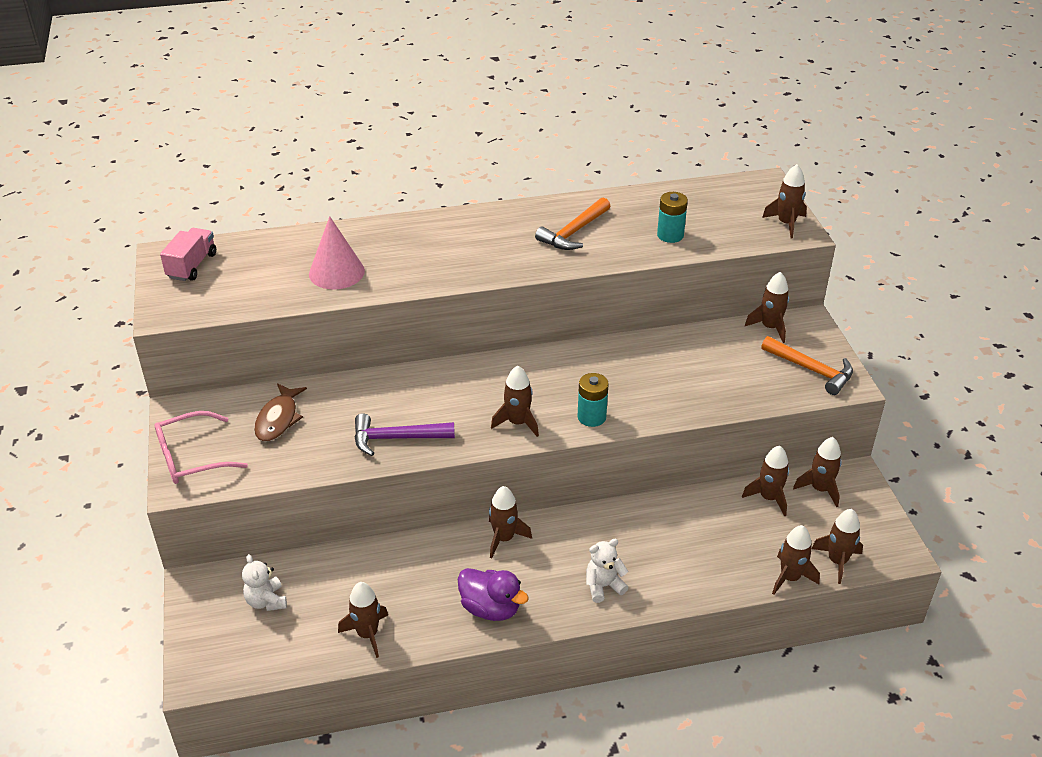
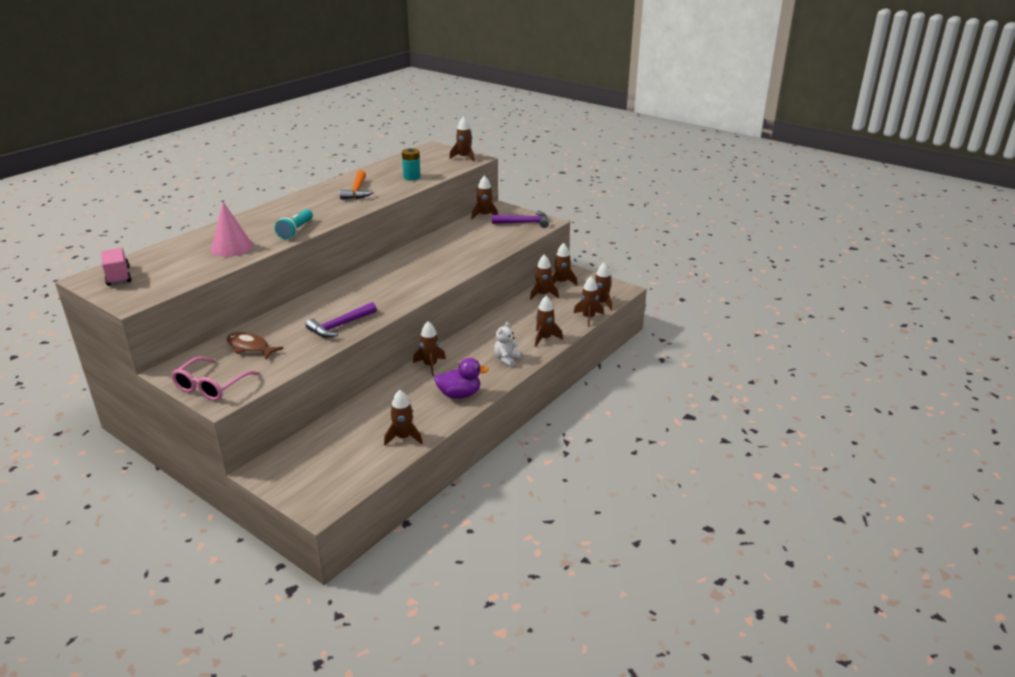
camera: 40 degrees left, 10 degrees down
(266, 601) = (320, 455): white teddy bear -> none
(278, 419) = (250, 347): brown fish -> brown fish turned 150 degrees clockwise
(429, 275) = (296, 231): none -> turquoise flashlight
(517, 423) = (403, 293): brown rocket -> brown rocket (545, 338)
(591, 417) = (440, 277): turquoise battery -> none
(811, 370) = (524, 223): orange hammer -> purple hammer

